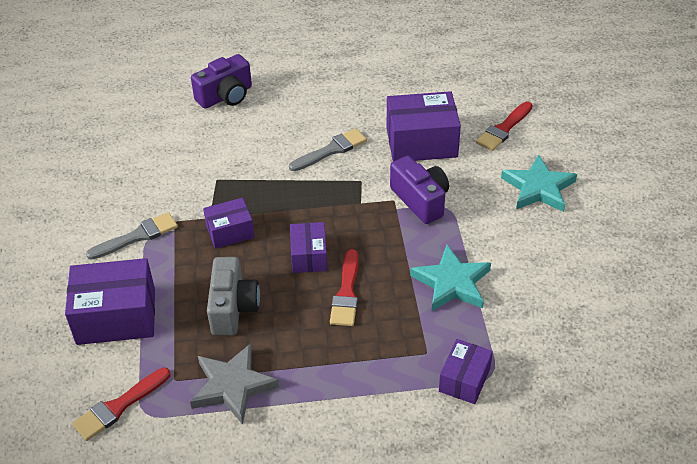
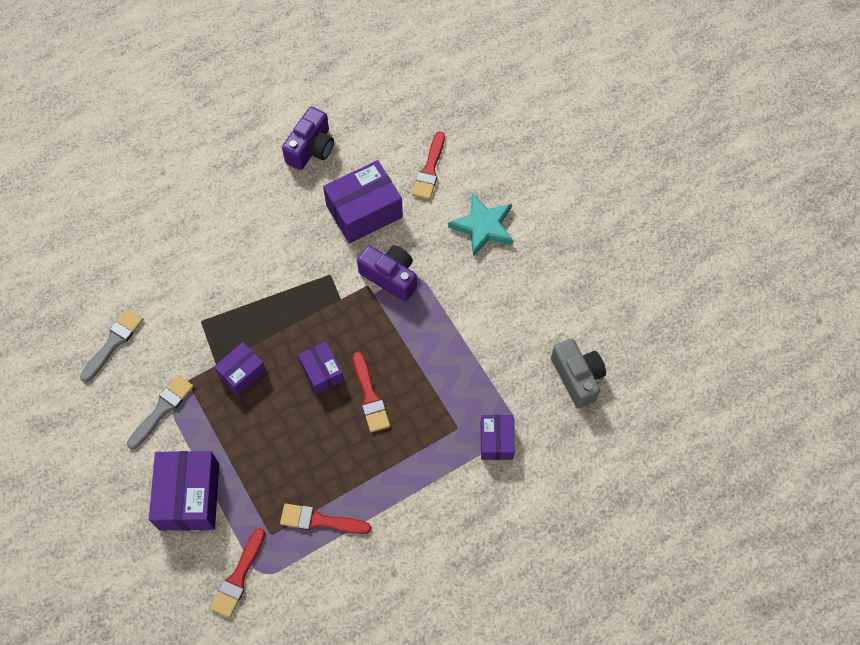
camera: 25 degrees left, 20 degrees up
(116, 316) = (189, 496): purple box -> purple box turned 60 degrees counterclockwise
(226, 96) = (159, 221): purple camera -> purple camera (311, 148)
(233, 308) = (284, 448): grey camera -> grey camera (577, 377)
(233, 386) = (320, 520): grey star -> red brush
(331, 150) = (288, 250): grey brush -> grey brush (113, 343)
(452, 283) = (450, 353): turquoise star -> none

